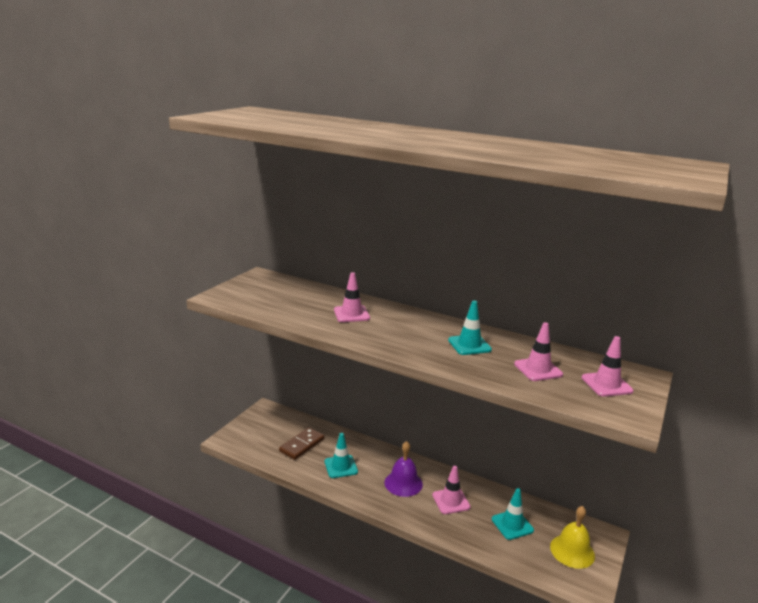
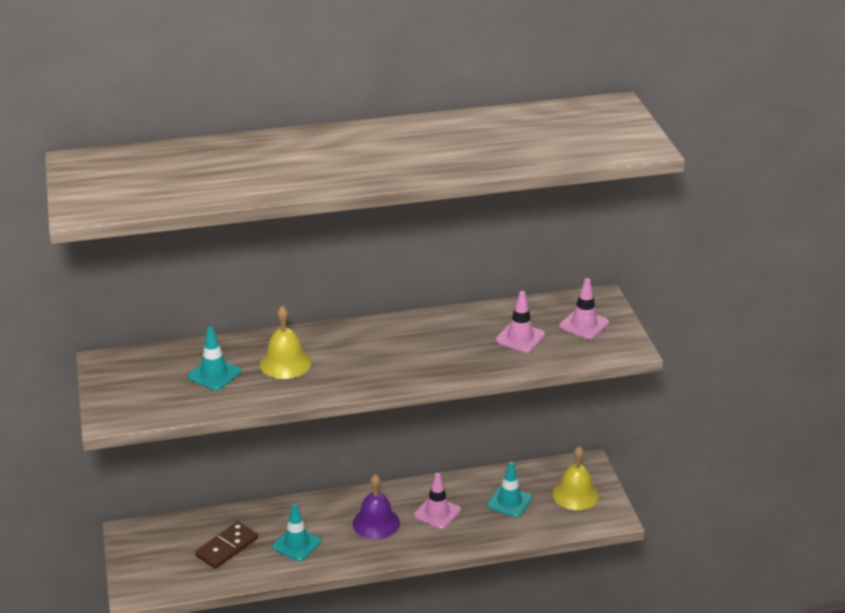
camera: 40 degrees left, 10 degrees up
(302, 445) = (227, 547): brown domino -> brown domino turned 45 degrees clockwise
(351, 314) = (285, 363): pink traffic cone -> yellow bell
(469, 345) = (437, 341): turquoise traffic cone -> turquoise traffic cone (214, 374)

